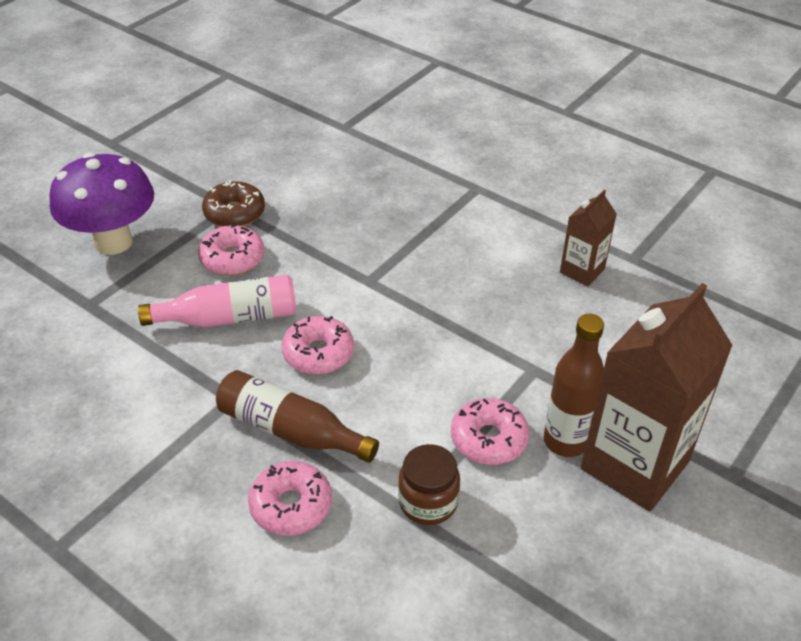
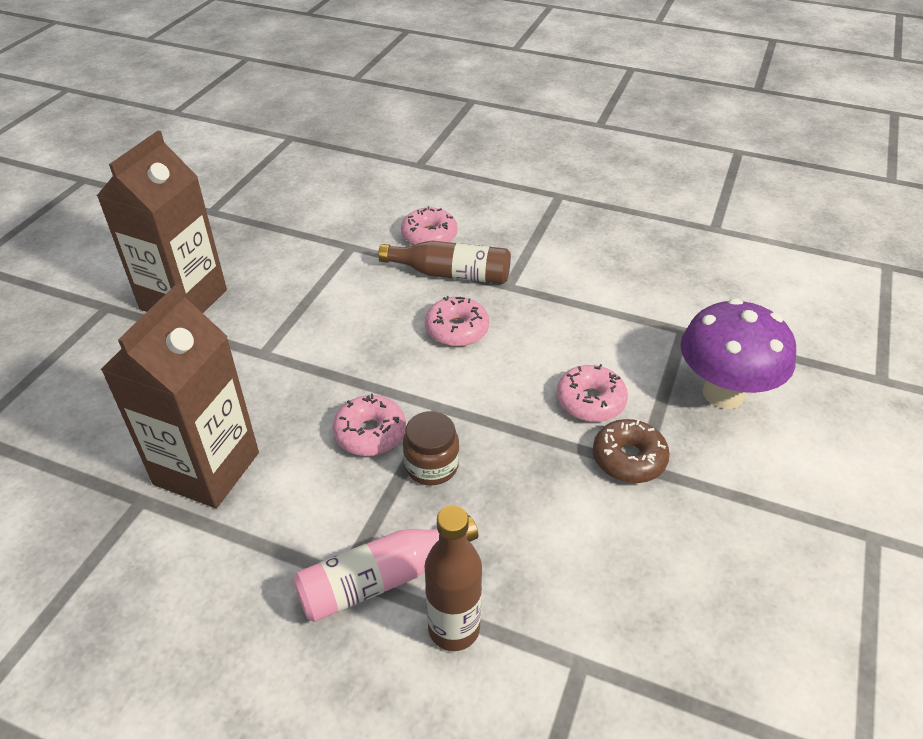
camera: 165 degrees right, 0 degrees up
(229, 318) = (552, 343): pink bottle -> pink bottle (381, 579)
(428, 502) = (337, 253): brown jar -> brown jar (431, 466)
(488, 439) = (298, 295): pink donut -> pink donut (370, 433)
(565, 441) = (237, 305): brown bottle -> brown bottle (454, 628)
(582, 271) = (207, 468): brown carton -> brown carton, size x1.98

